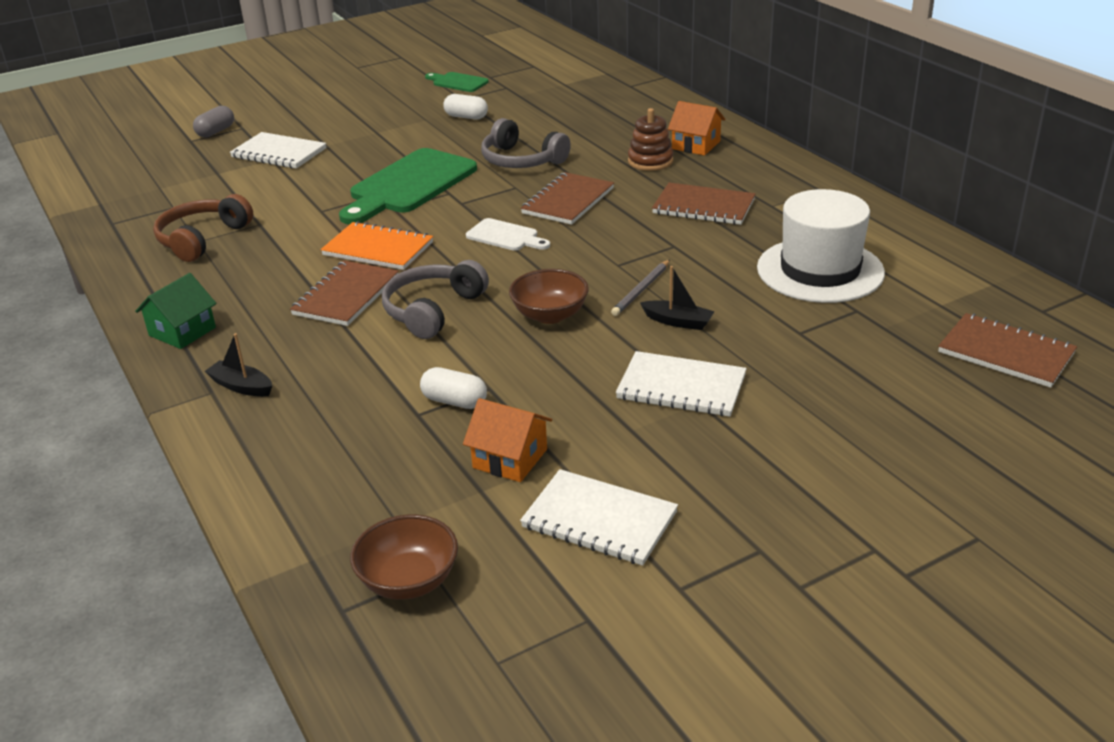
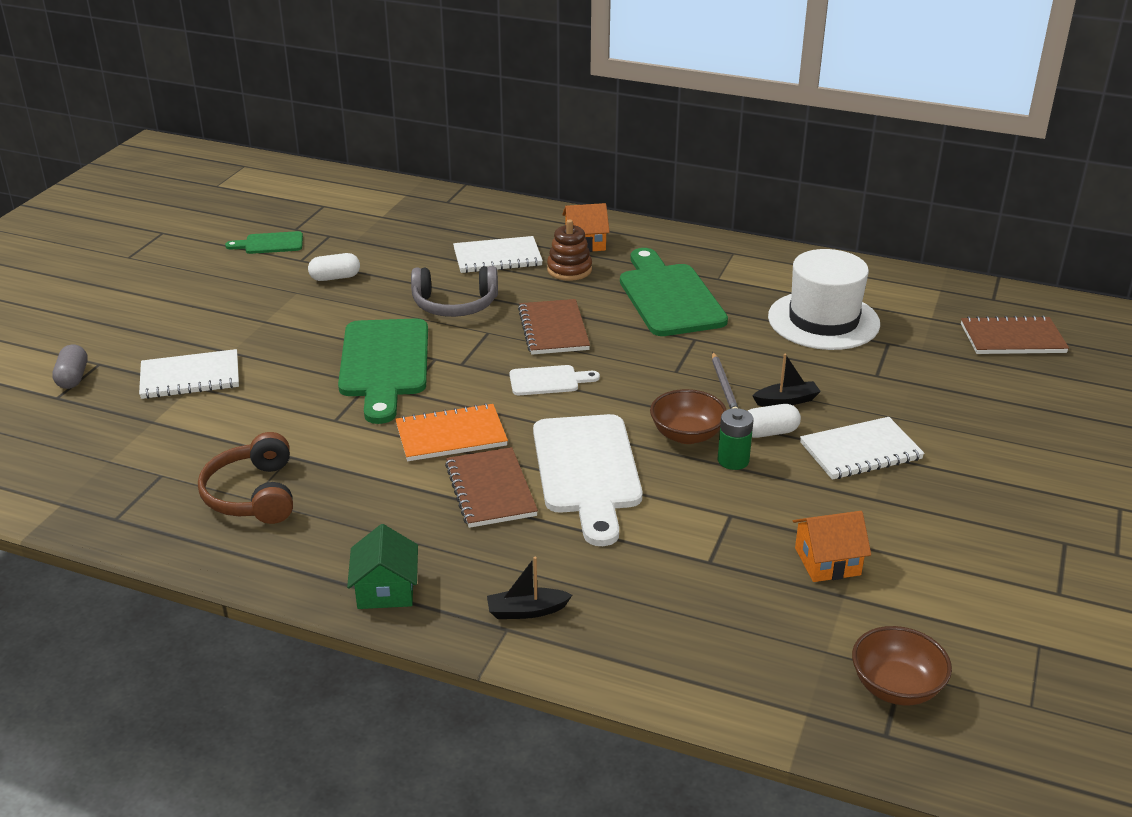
camera: 40 degrees left, 0 degrees up
(432, 310) = (587, 471): grey headphones -> white cutting board
(454, 401) = (721, 538): white capsule -> white capsule (769, 432)
(557, 349) = (733, 460): none -> green battery
(599, 520) = (949, 574): white notebook -> white notebook (497, 257)
(703, 207) = (669, 297): brown notebook -> green cutting board

